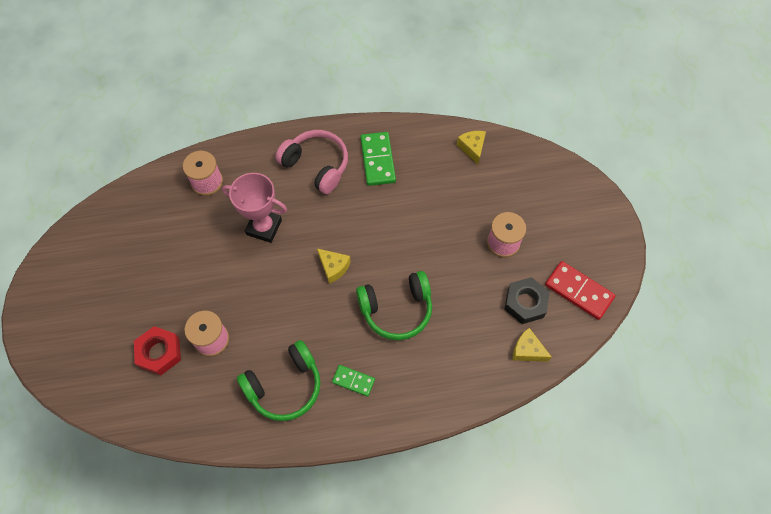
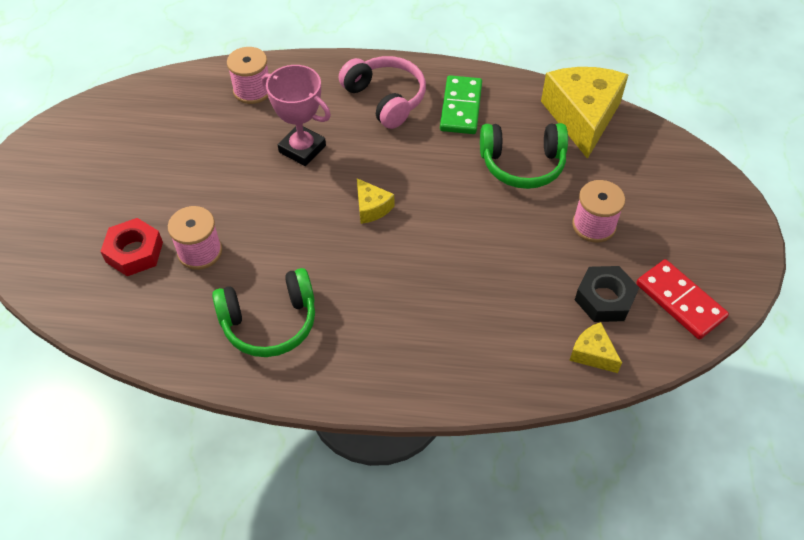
camera: 15 degrees right, 10 degrees down
(353, 381) = (356, 336): green domino -> none
(396, 309) = (435, 270): green headphones -> green headphones (522, 164)
(472, 148) = (582, 117): yellow cheese -> yellow cheese, size x2.18

